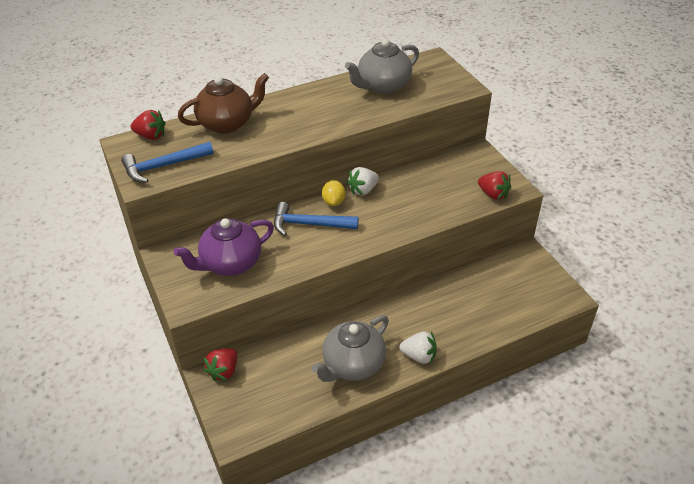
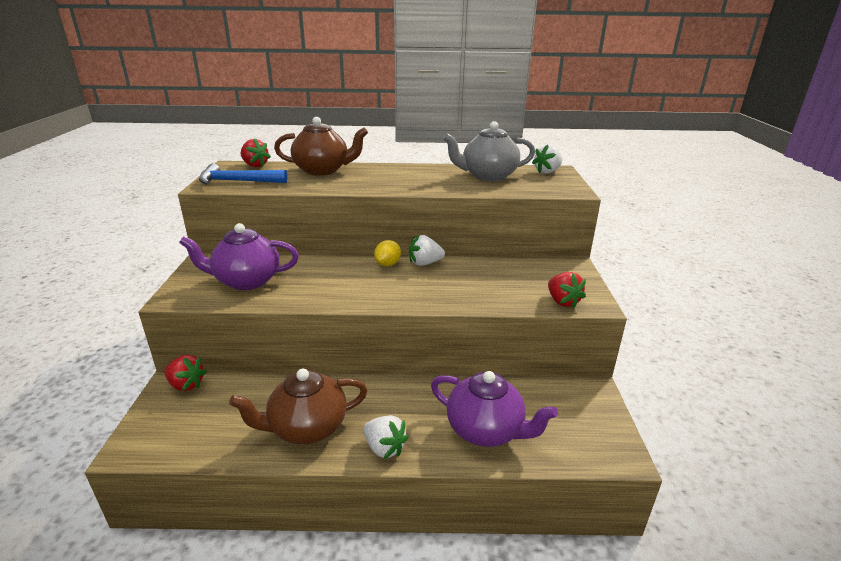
camera: 25 degrees right, 15 degrees down
(224, 371) = (186, 385): red strawberry -> red strawberry turned 120 degrees counterclockwise
(309, 224) = (347, 273): blue hammer -> none
(352, 365) = (306, 428): grey teapot -> brown teapot
(427, 64) = (547, 172): none -> white strawberry
(476, 314) = (486, 430): none -> purple teapot

